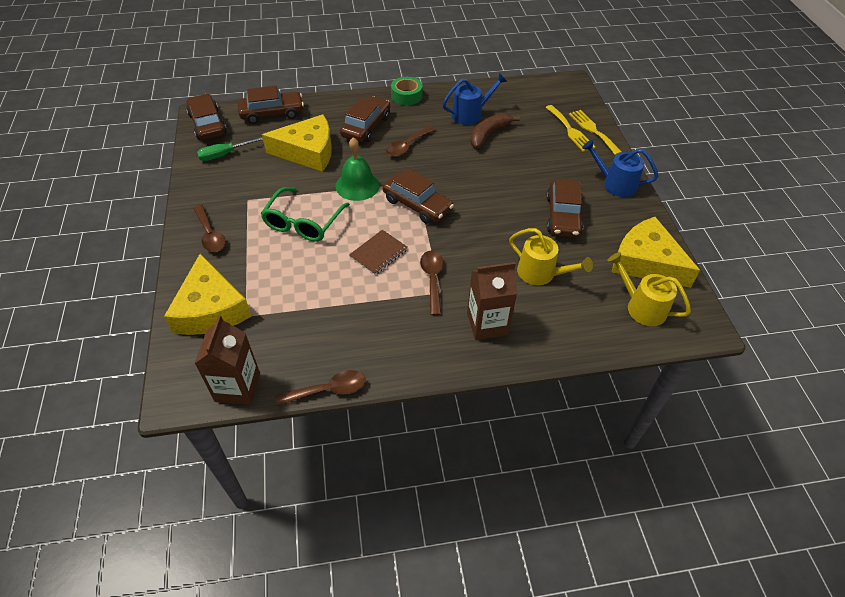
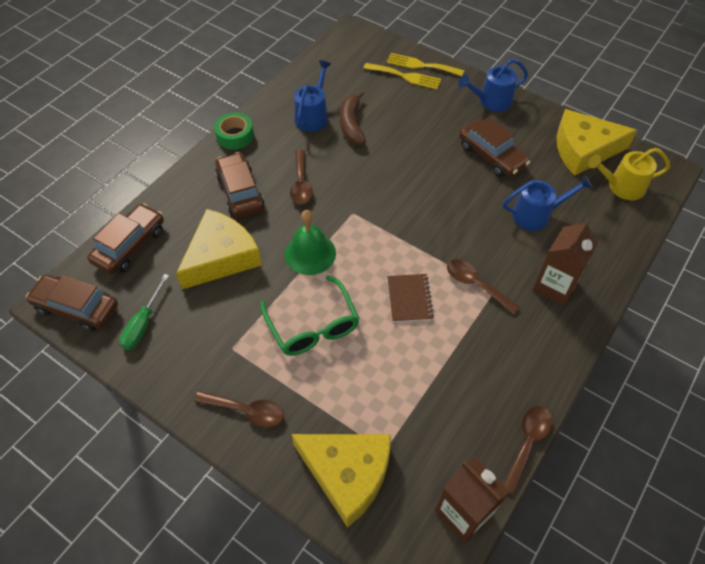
camera: 45 degrees left, 5 degrees up
(417, 205) = (381, 231): brown car -> none
(541, 273) = (536, 215): yellow watering can -> blue watering can

